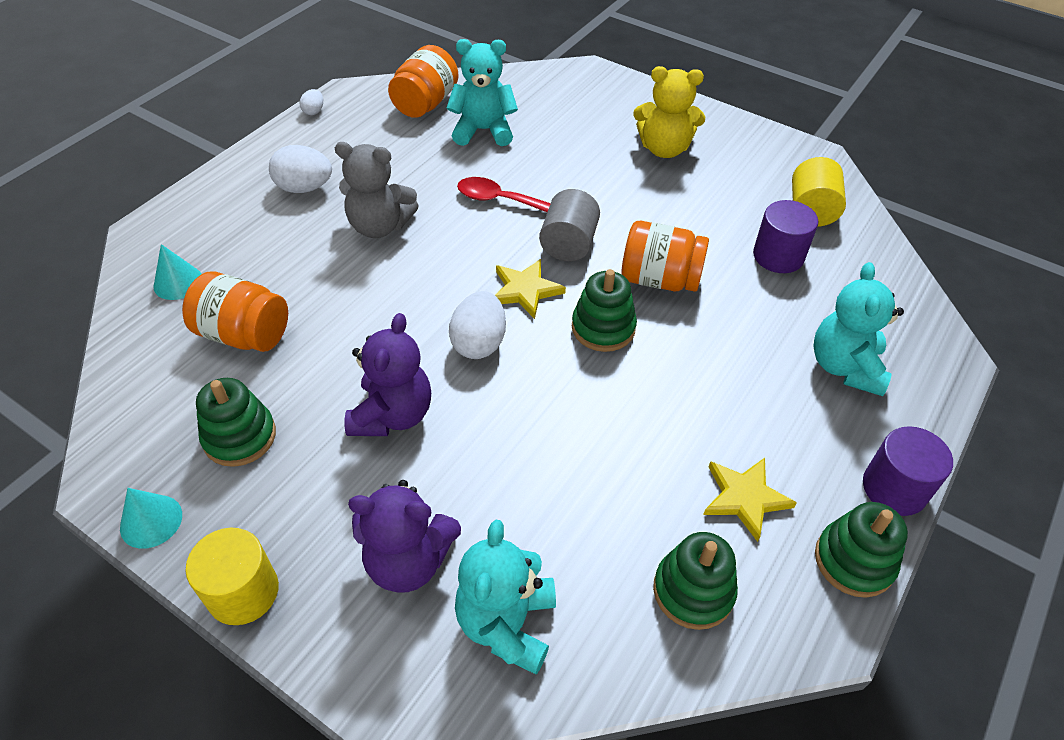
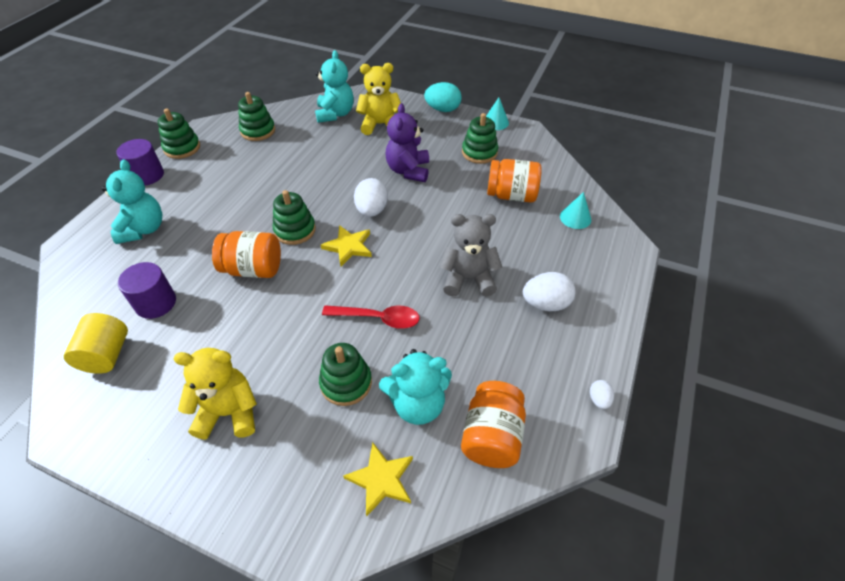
camera: 170 degrees right, 0 degrees up
(243, 592) = (442, 109): yellow cylinder -> turquoise egg
(408, 561) = (380, 124): purple teddy bear -> yellow teddy bear
(549, 154) = (346, 383): none -> green stacking toy
(568, 244) = (321, 287): grey cylinder -> none
(745, 498) = (226, 162): yellow star -> yellow star (381, 479)

